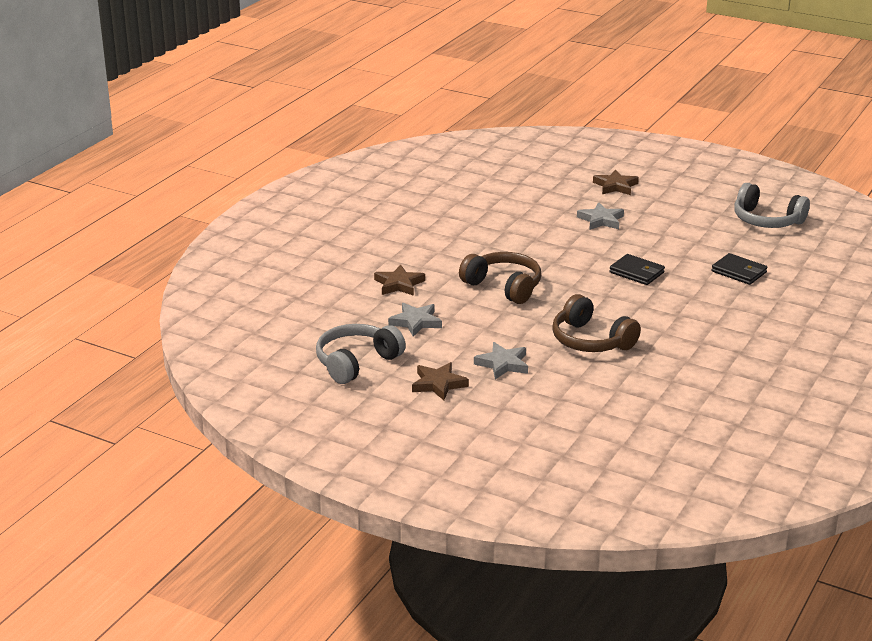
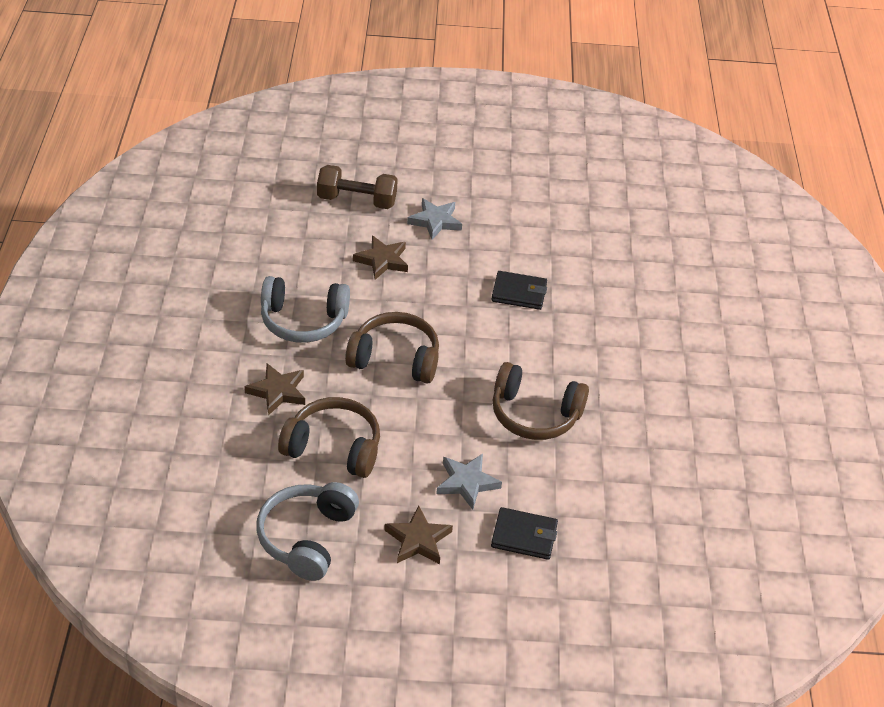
camera: 30 degrees left, 15 degrees up
(416, 322) = (333, 448): grey star -> brown headphones
(547, 197) = (357, 200): none -> brown dumbbell
(615, 186) = (419, 163): brown star -> brown star (382, 260)
(739, 272) = (617, 261): black wallet -> black wallet (524, 536)
(766, 220) = (598, 175): grey headphones -> grey headphones (303, 320)

